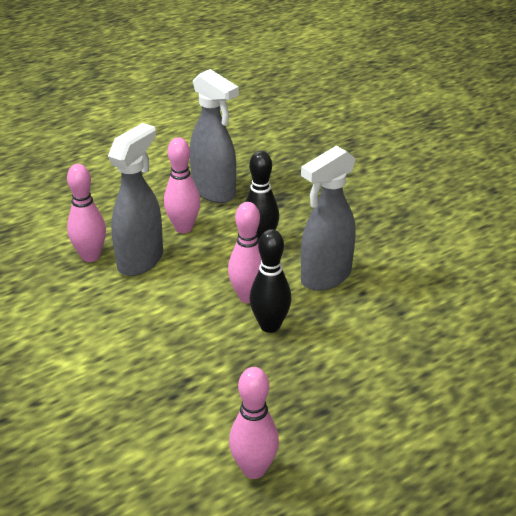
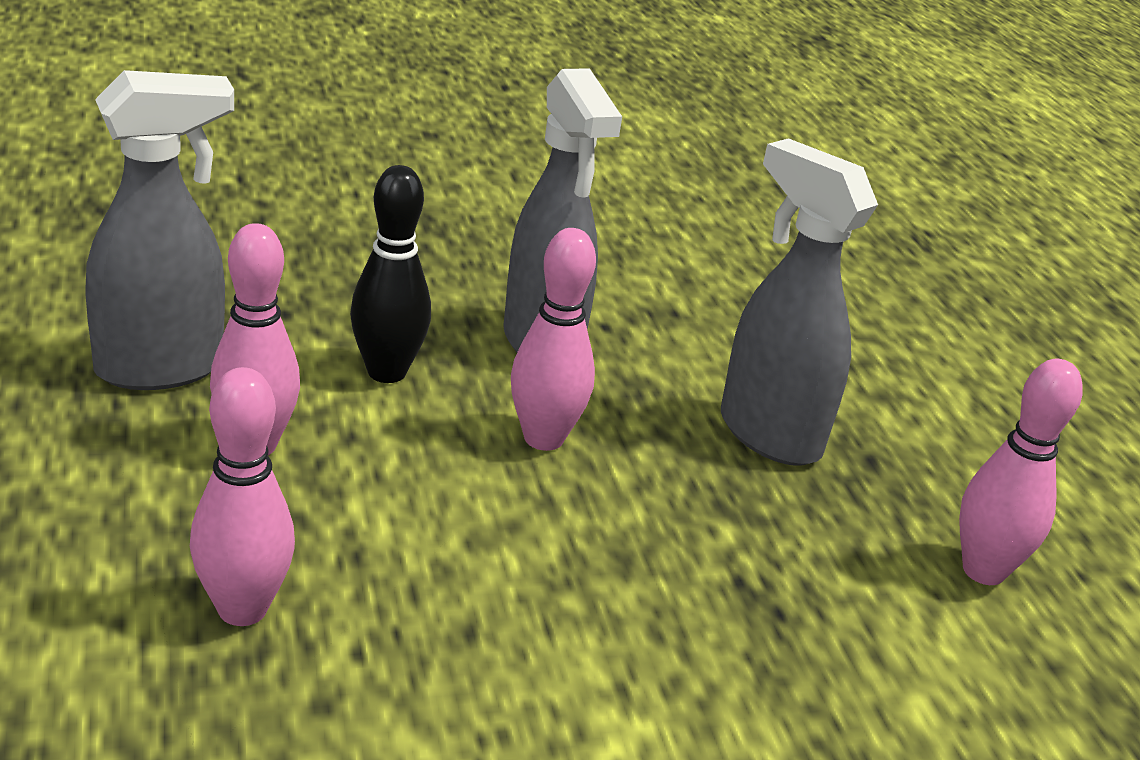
camera: 75 degrees left, 5 degrees down
(141, 260) = (324, 536): grey spray bottle -> grey spray bottle (768, 434)
(270, 326) = (639, 441): black bowling pin -> none

